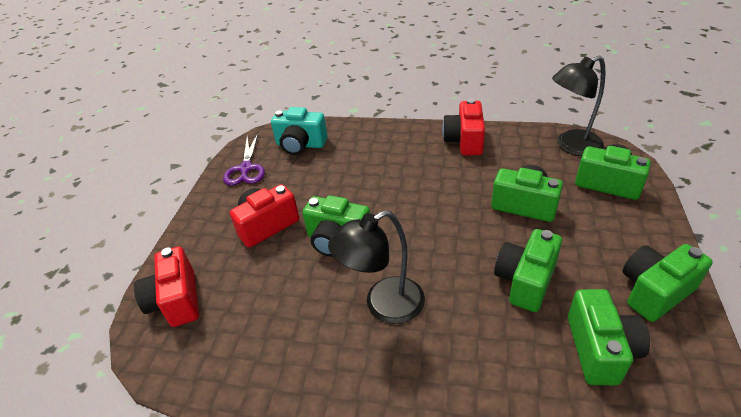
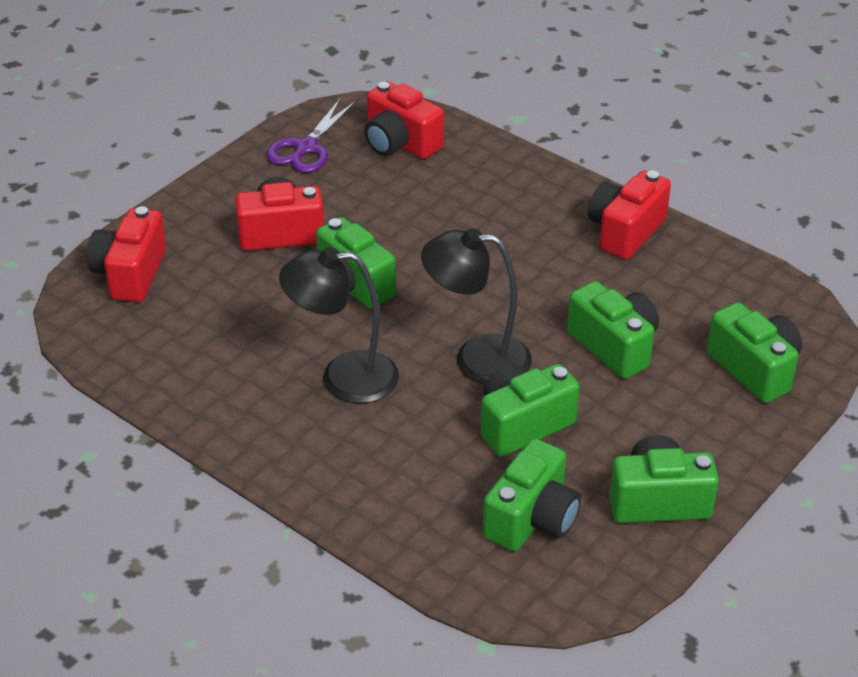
camera: 25 degrees right, 0 degrees up
(300, 145) = (400, 143): turquoise camera -> red camera
(571, 146) = (765, 302): black lamp -> black lamp (477, 359)

